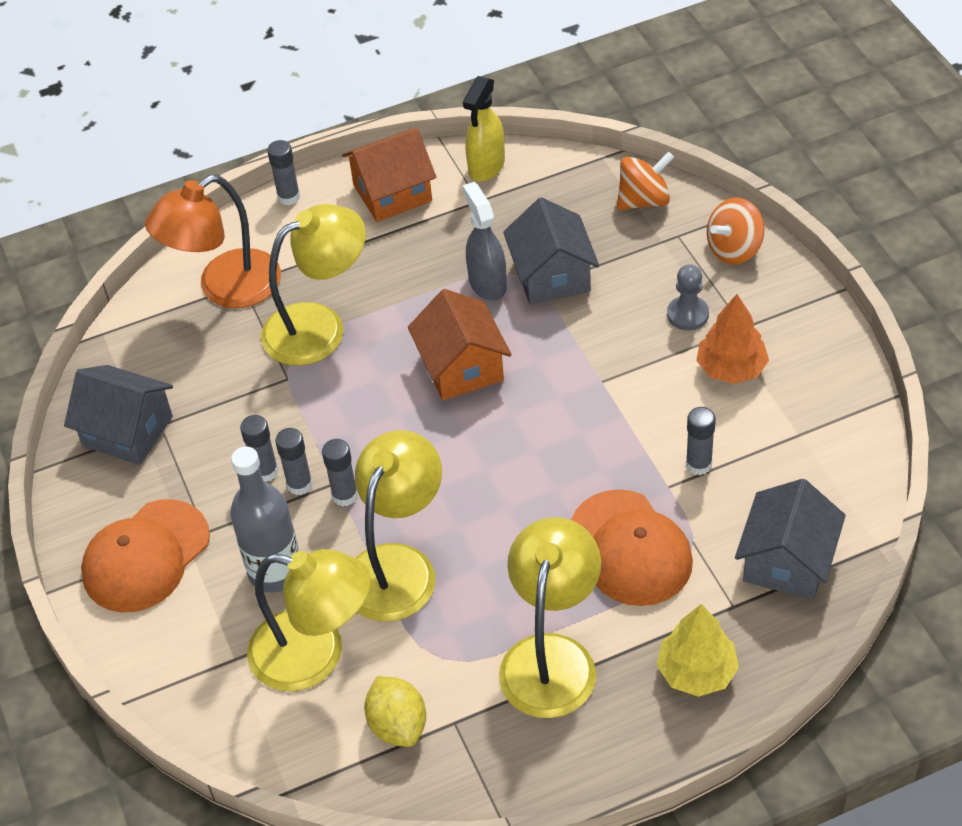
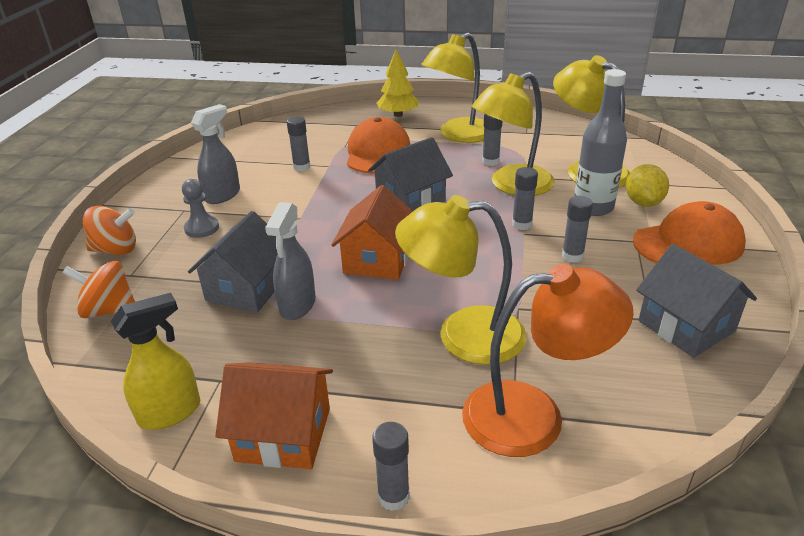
camera: 150 degrees left, 15 degrees down
(299, 484) = (550, 240): grey glue stick -> grey glue stick (490, 161)
(398, 725) = (556, 138): yellow lemon -> yellow lemon (643, 203)
(731, 368) = (223, 195): orange tree -> grey spray bottle
(787, 562) = (313, 128): grey house -> grey house (410, 200)

